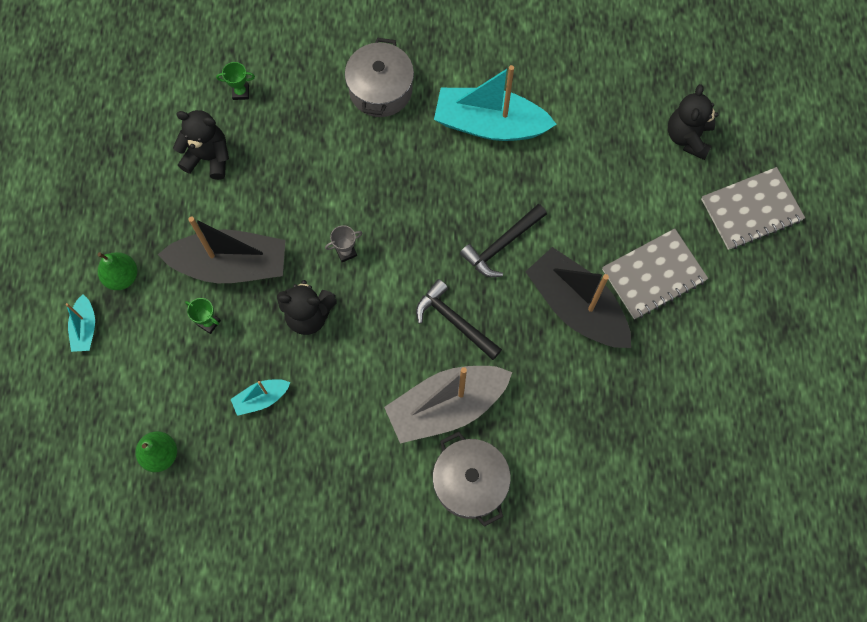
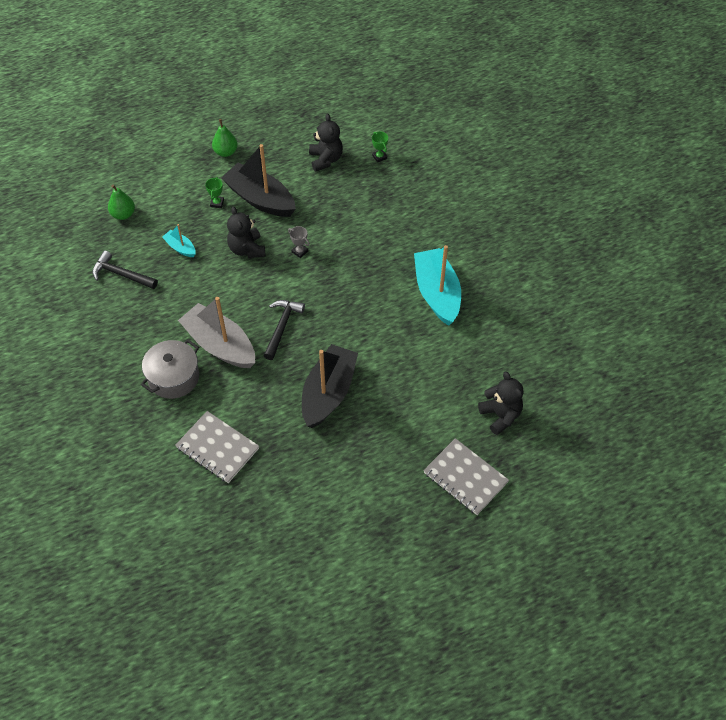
camera: 65 degrees right, 15 degrees down
(85, 328) = (185, 149): turquoise boat -> none
(231, 265) = (260, 199): black boat -> black boat turned 150 degrees clockwise
(380, 90) = (425, 225): grey pot -> none
(502, 245) = (351, 333): black hammer -> black hammer (121, 274)
(654, 275) = (377, 432): grey notebook -> grey notebook (217, 448)
(688, 137) = (500, 415): black teddy bear -> black teddy bear turned 75 degrees clockwise

